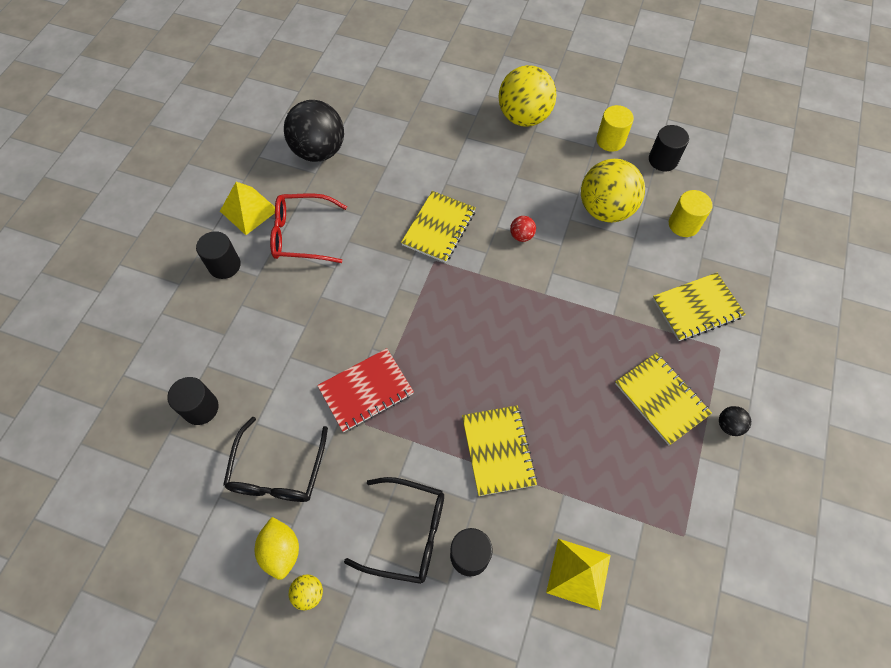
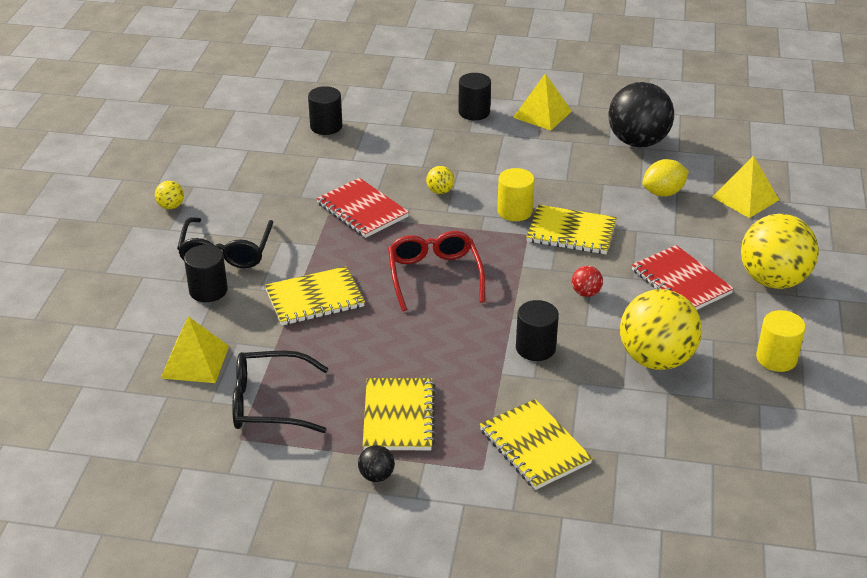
camera: 80 degrees right, 25 degrees down
(278, 471) = (275, 174): black glasses -> black glasses (269, 403)
(281, 551) = (205, 187): yellow lemon -> yellow lemon (663, 193)
(302, 235) = (526, 148): red glasses -> red glasses (434, 276)
(352, 317) = (440, 191): none -> yellow ball
(419, 104) = (745, 198): none -> yellow pyramid
(517, 172) = (681, 282): none -> red notebook
(661, 399) = (399, 417): yellow notebook -> yellow notebook turned 45 degrees counterclockwise
(663, 160) = (768, 410): black cylinder -> black cylinder (535, 348)
(683, 224) = (664, 433): yellow cylinder -> yellow cylinder (514, 211)

